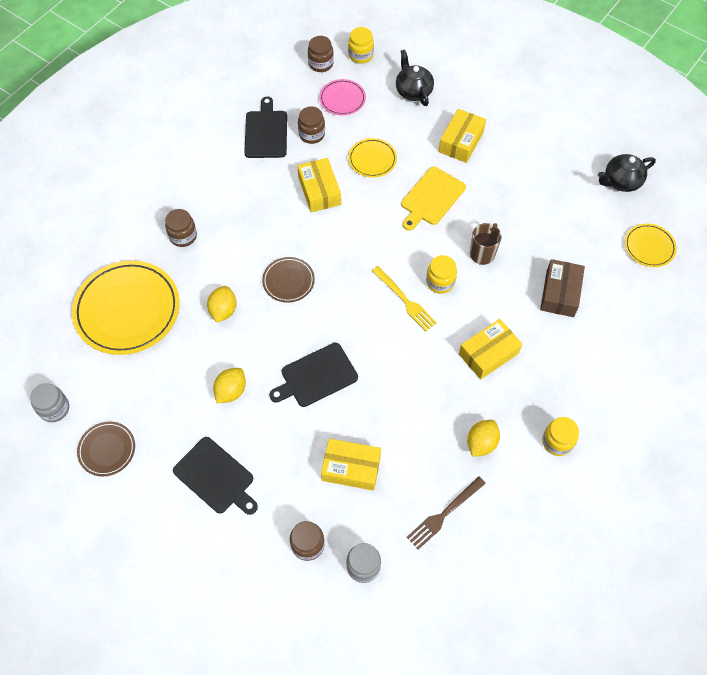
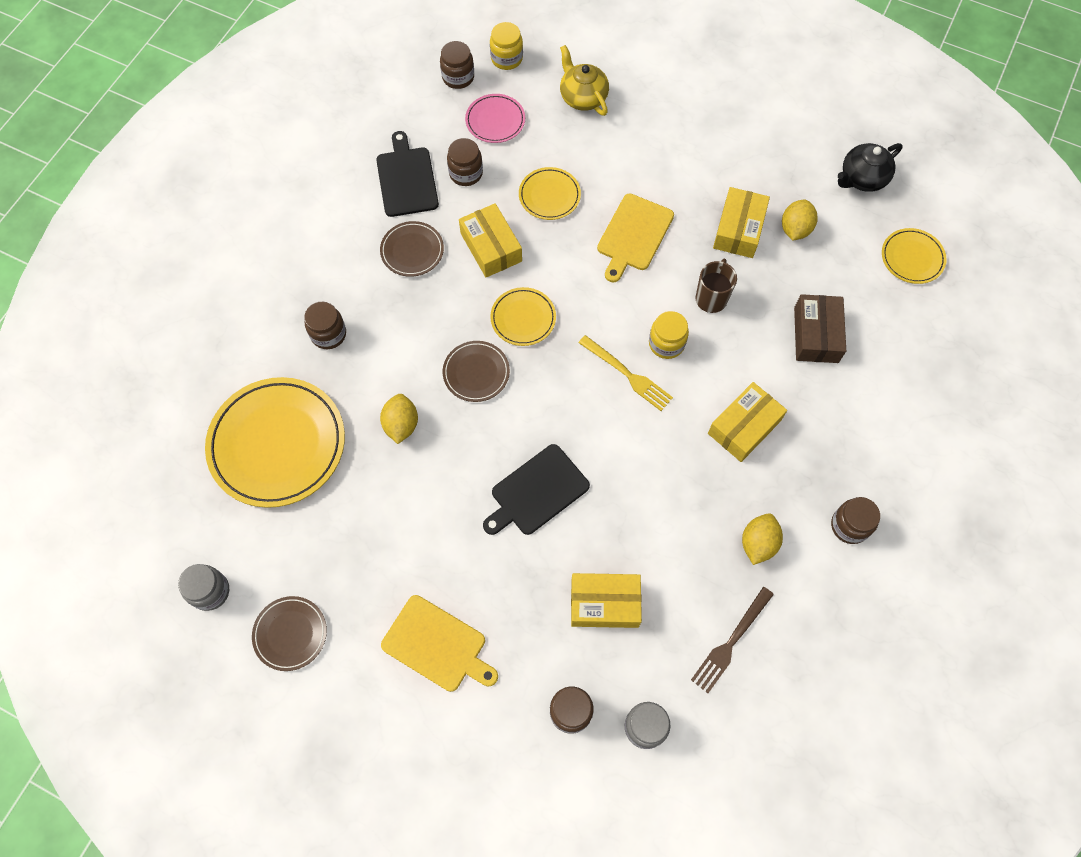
camera: 10 degrees left, 5 degrees up
(216, 477) = (437, 645): black cutting board -> yellow cutting board
(231, 391) = (433, 529): yellow lemon -> yellow lemon (795, 229)
(259, 185) = (412, 251): none -> brown plate
(333, 246) = (523, 318): none -> yellow plate
(413, 91) = (583, 97): black teapot -> yellow teapot
(461, 142) = (656, 156): yellow box -> yellow box (738, 229)
(557, 442) = (849, 526): yellow jar -> brown jar

